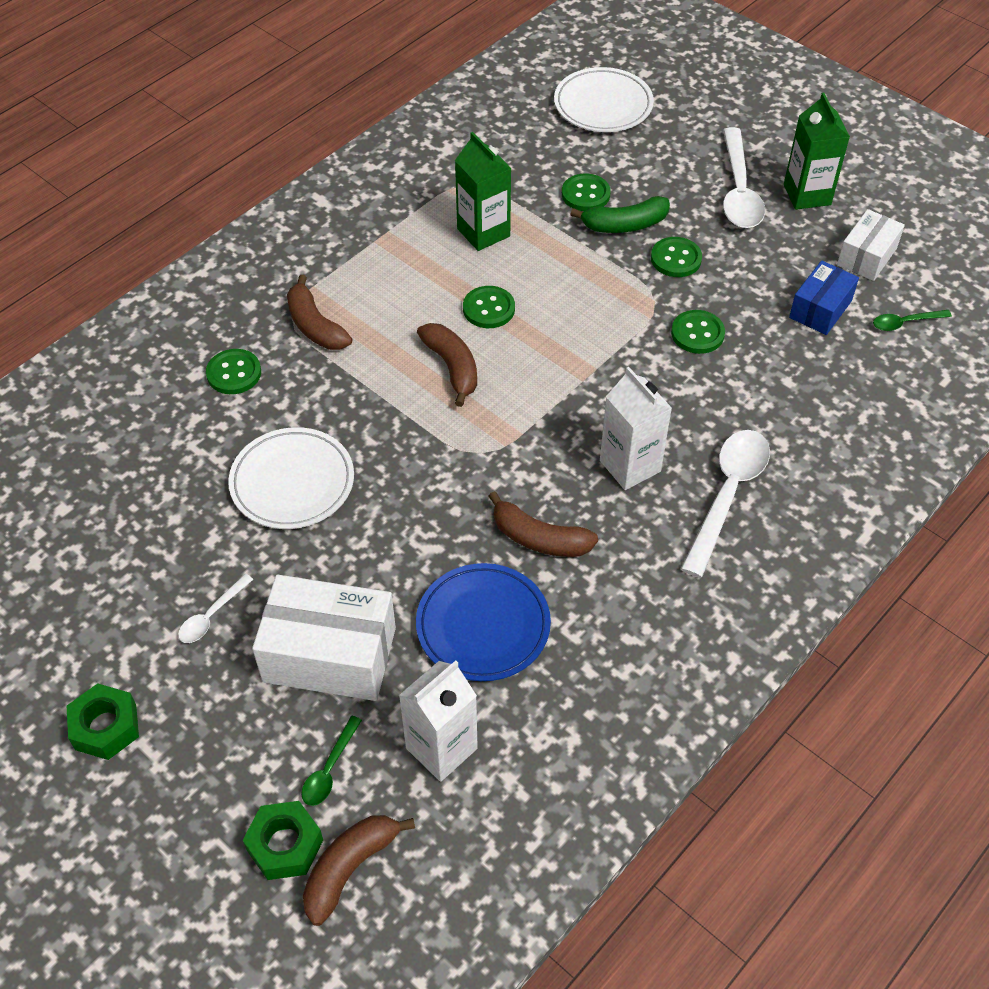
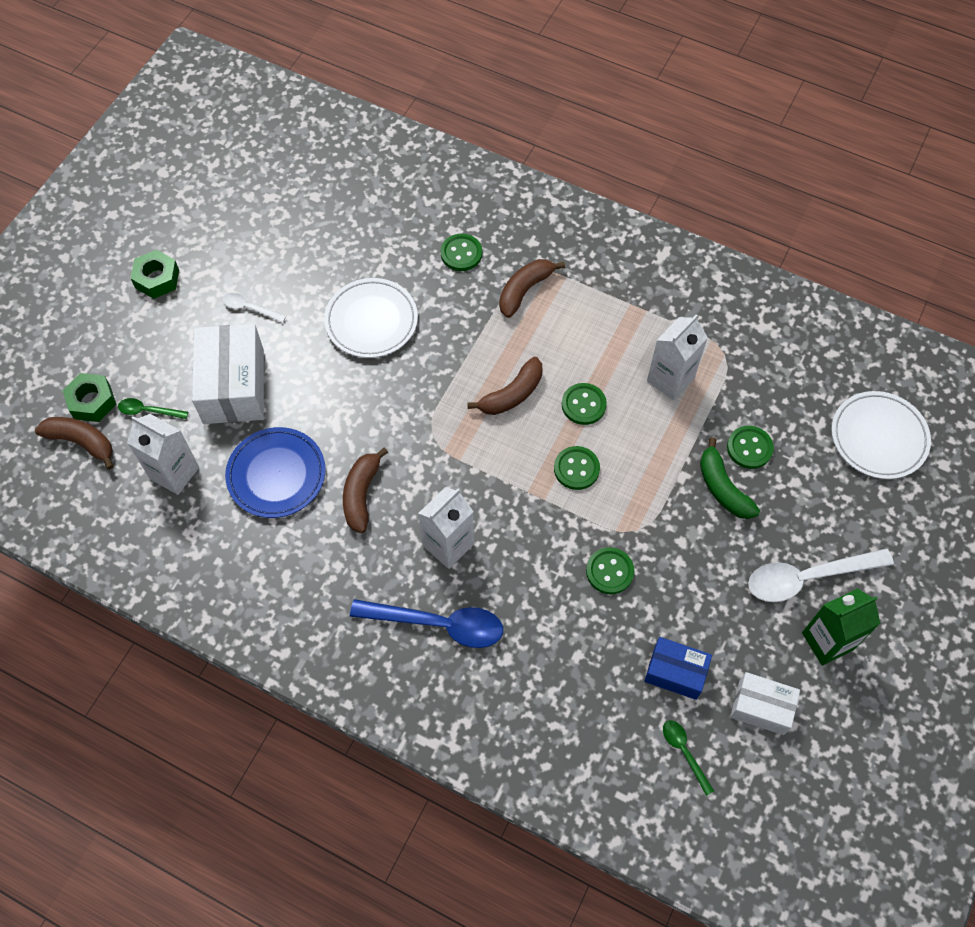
camera: 75 degrees right, 10 degrees up
(483, 232) = (670, 379): green carton -> white carton
(676, 259) = (695, 538): green button -> green button (576, 469)
(727, 495) = (438, 624): white spoon -> blue spoon

